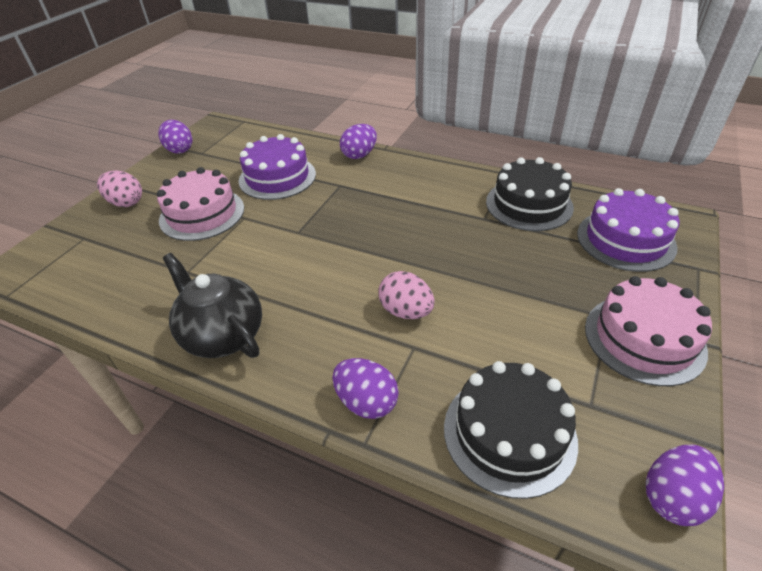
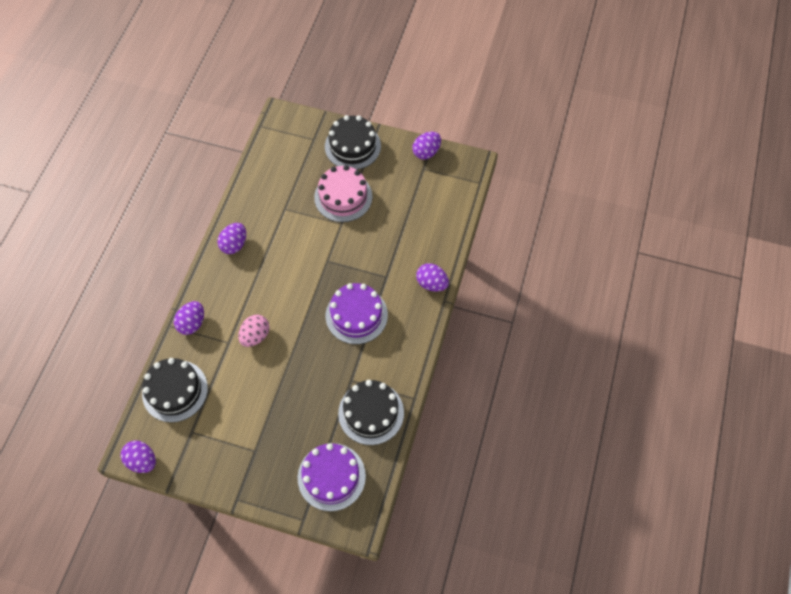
camera: 80 degrees right, 20 degrees up
(126, 203) = (352, 146): pink egg -> black cake
(223, 335) = (234, 244): black teapot -> purple egg
(277, 177) = (393, 231): purple cake -> purple cake (356, 315)
(644, 338) = (238, 469): pink cake -> none

